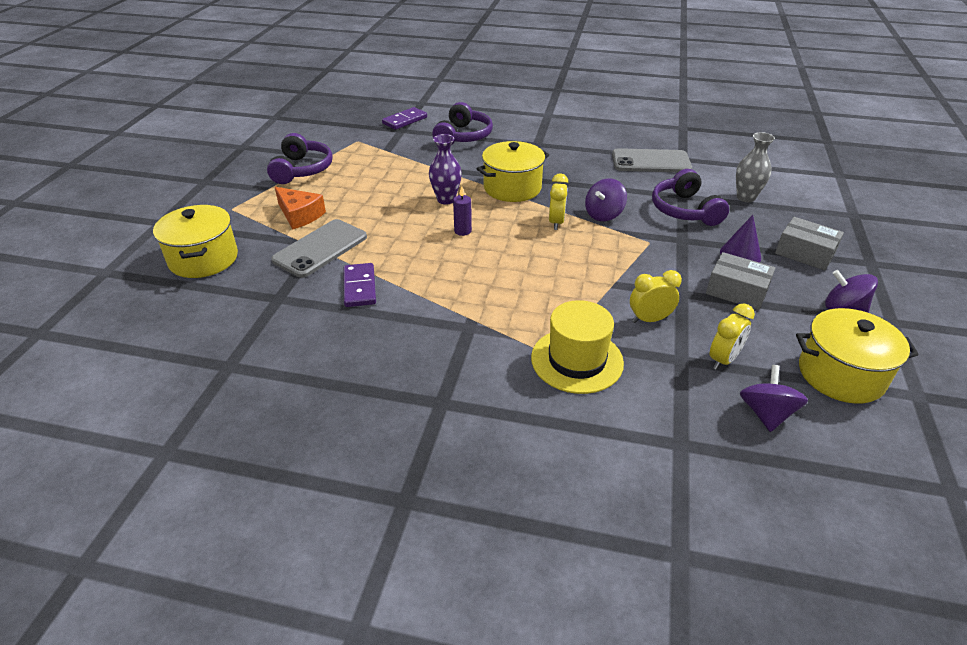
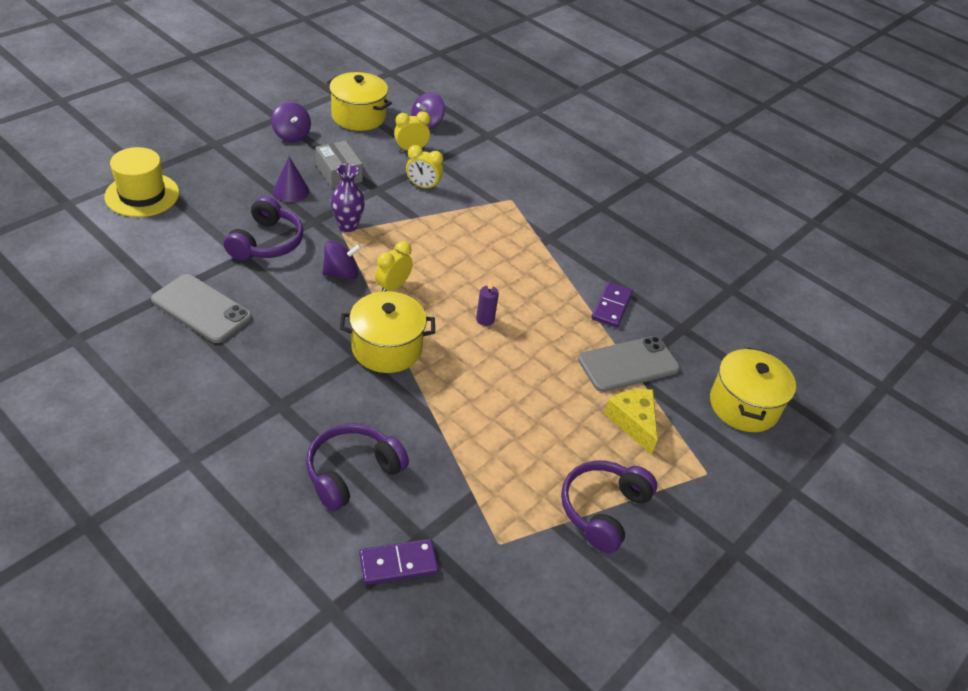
camera: 155 degrees left, 5 degrees up
(300, 215) = (633, 422): orange cheese -> yellow cheese
(446, 199) = (468, 367): purple vase -> purple vase (347, 226)
(577, 360) = (498, 189): yellow hat -> yellow hat (142, 195)
(745, 197) = (193, 227): grey vase -> none
(805, 253) = (244, 169): grey box -> none

